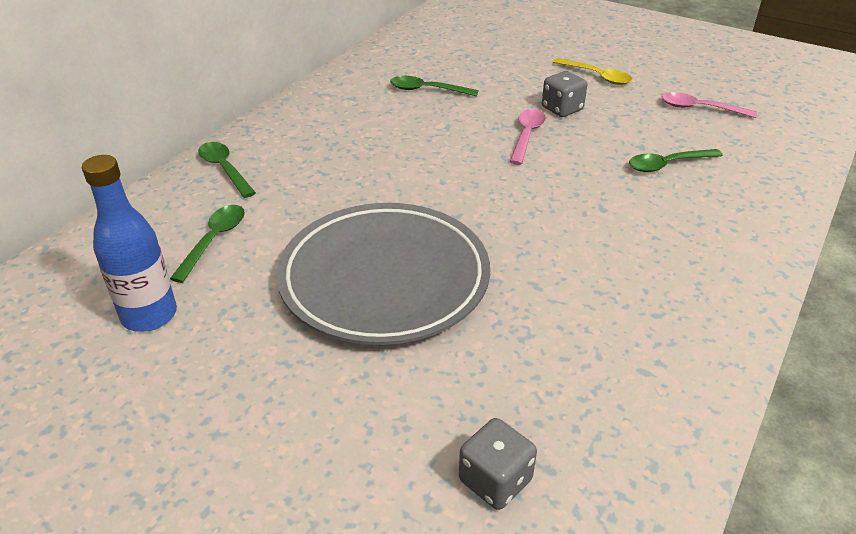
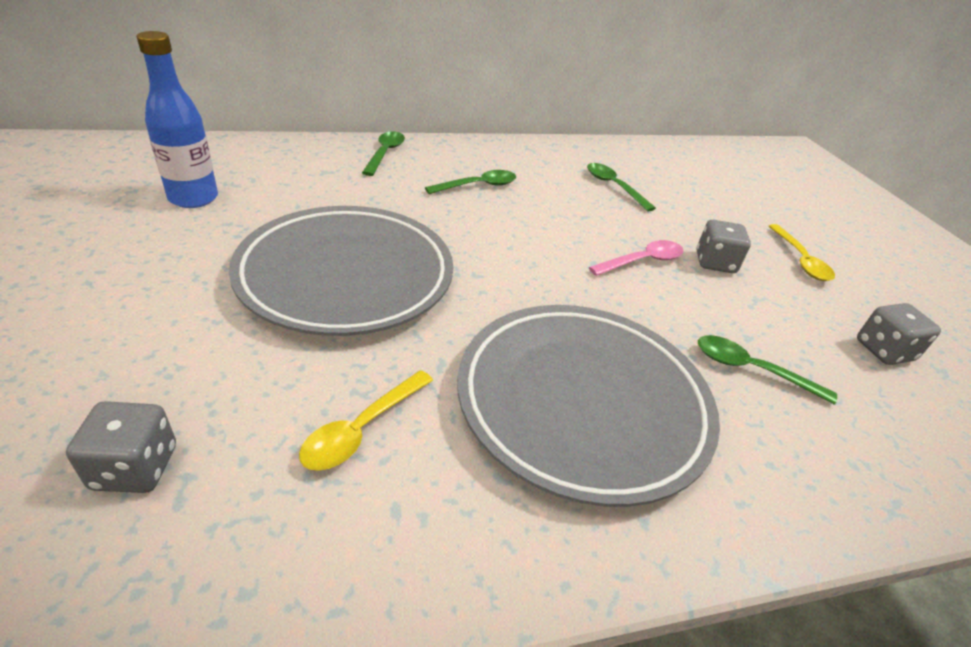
camera: 40 degrees right, 0 degrees up
(214, 240) = (301, 185): green spoon -> green spoon (478, 186)
(562, 352) = (362, 429): none -> yellow spoon
(630, 246) = (582, 403): none -> grey plate
(700, 108) = (884, 350): pink spoon -> grey dice

